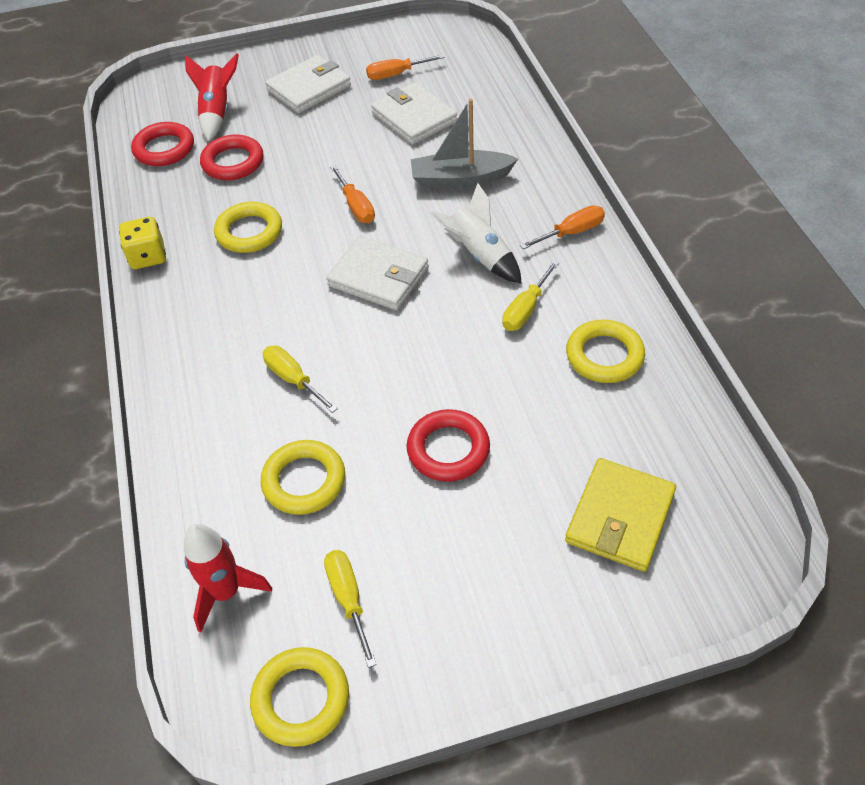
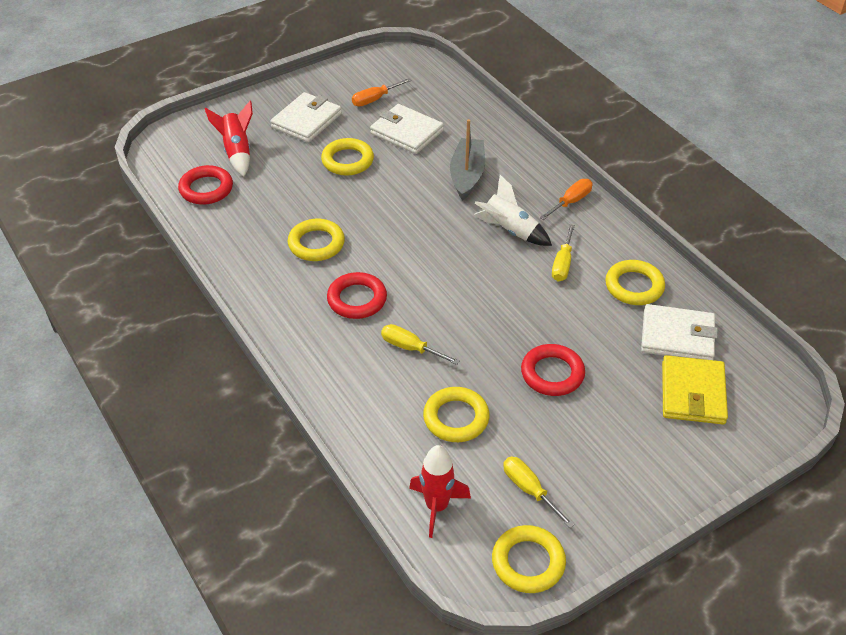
camera: 20 degrees left, 5 degrees down
(148, 256) = (240, 277): yellow dice -> none
(233, 162) = (272, 191): red ring -> red ring (357, 299)
(331, 140) = (347, 161): none -> yellow ring
(356, 206) = (394, 209): orange screwdriver -> none
(378, 277) = (439, 260): white wallet -> white wallet (677, 336)
(460, 179) = (467, 175): grey boat -> grey boat turned 120 degrees clockwise

